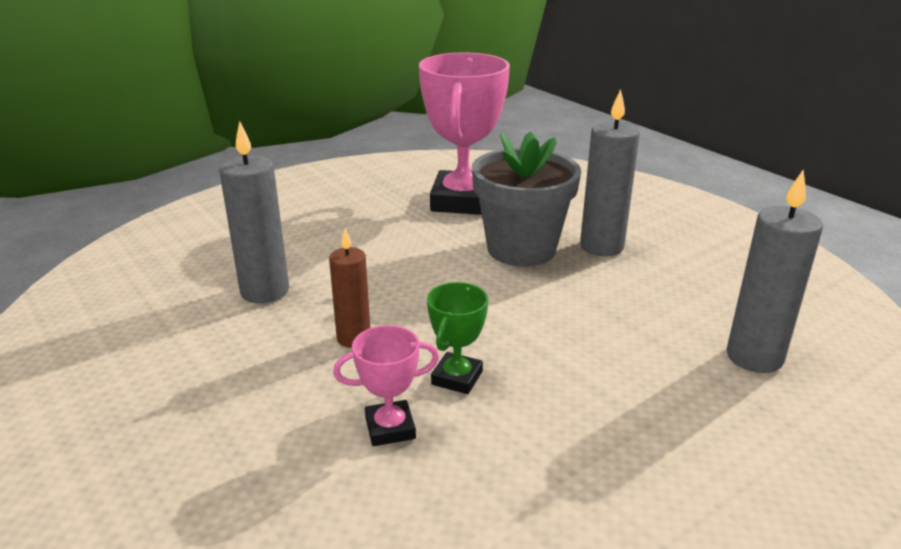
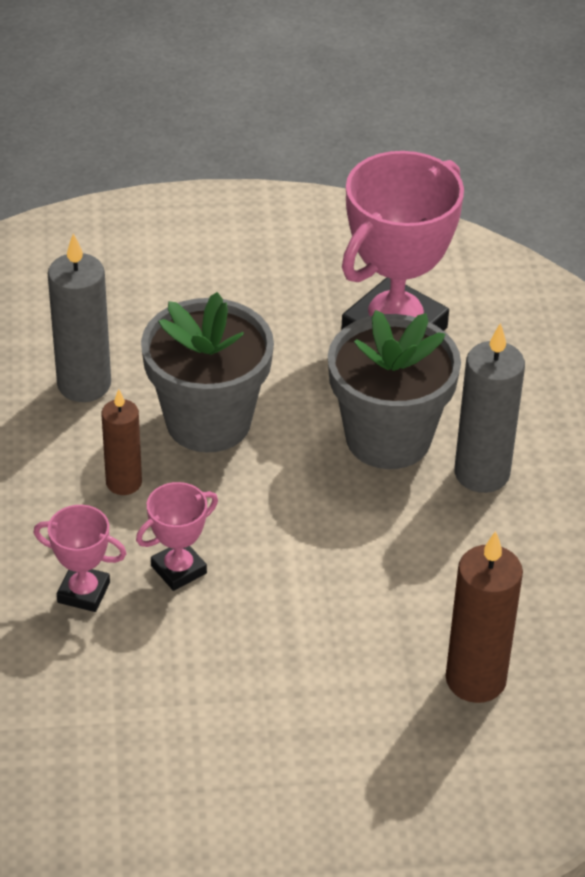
camera: 30 degrees right, 15 degrees up
(385, 281) = (208, 422): none -> grey flower pot
(457, 378) = (178, 569): green trophy -> pink trophy
(754, 357) = (475, 679): grey candle -> brown candle

